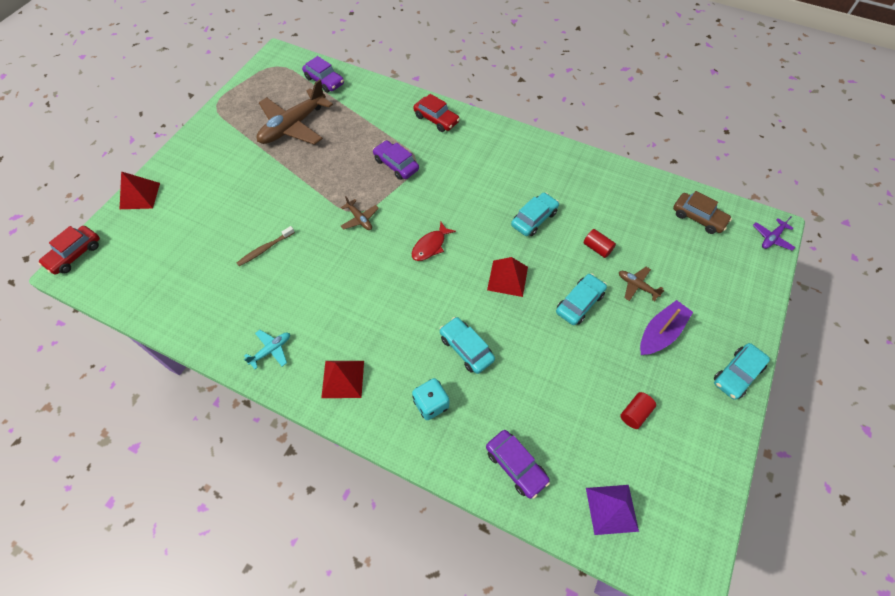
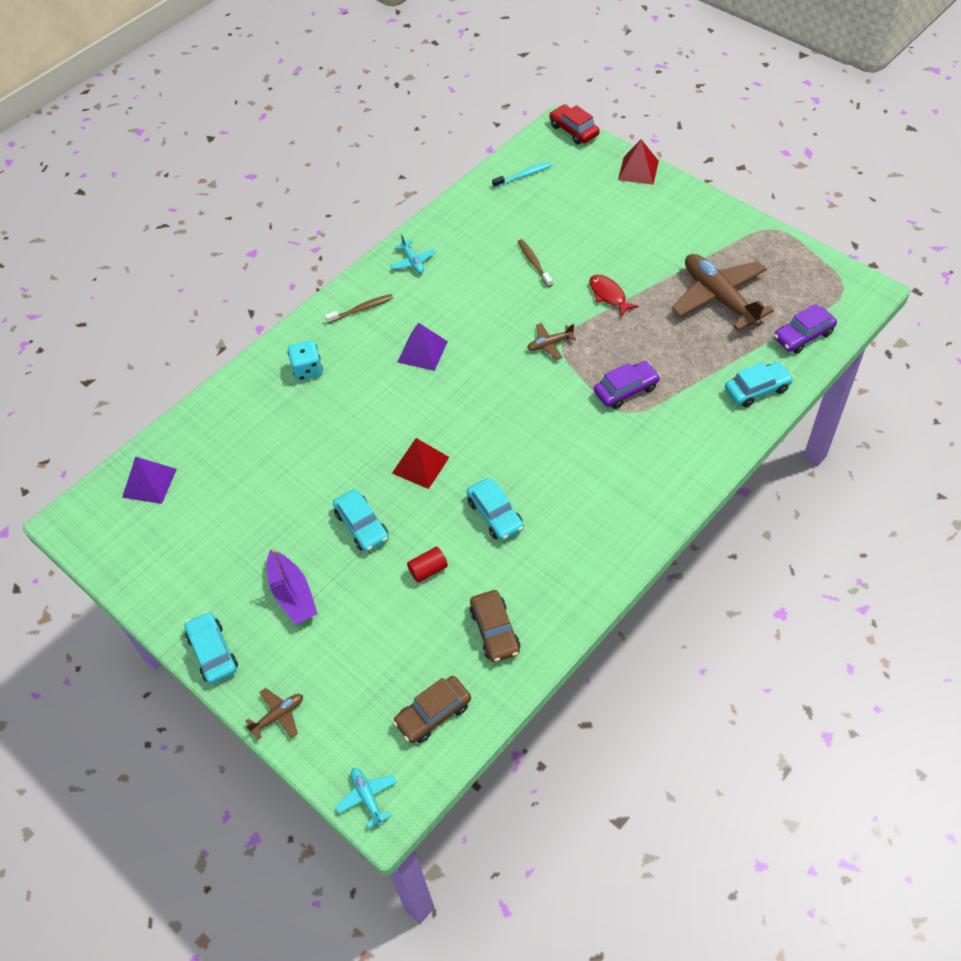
camera: 110 degrees right, 5 degrees down
(141, 282) = (524, 175): none -> turquoise toothbrush
(343, 379) = (361, 309): red pyramid -> brown toothbrush
(386, 309) = (422, 351): none -> purple pyramid
(430, 246) = (490, 402): red fish -> red fish (609, 295)
(436, 119) = (700, 447): red car -> none
(466, 348) = (351, 408): turquoise car -> turquoise car (757, 389)
(516, 465) = (222, 421): purple car -> none
(624, 199) = (495, 631): none -> brown car
(635, 413) = (220, 534): red cylinder -> none
(637, 286) = (360, 594): brown plane -> brown plane (278, 715)
(771, 238) = (367, 797): purple plane -> turquoise plane

